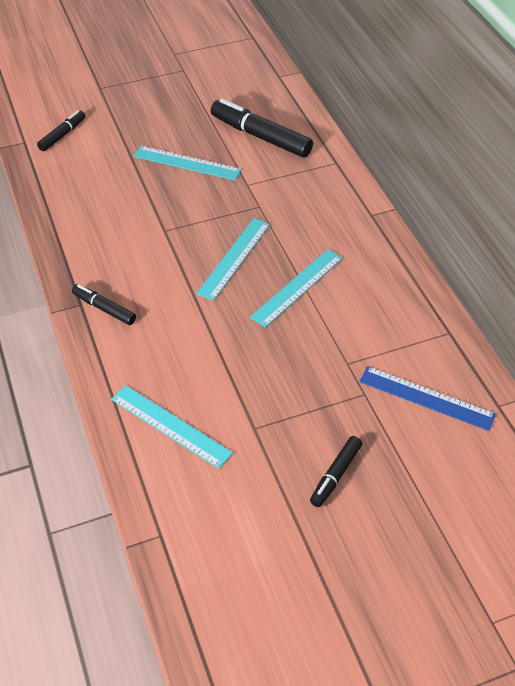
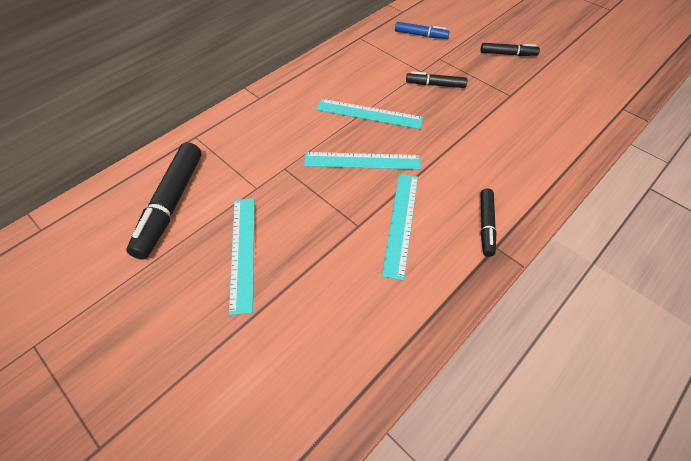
camera: 115 degrees left, 5 degrees up
(62, 135) = (239, 433): black marker -> black marker (435, 85)
(170, 425) = (549, 134): turquoise ruler -> turquoise ruler (400, 223)
(426, 398) = (421, 35): blue ruler -> blue marker

